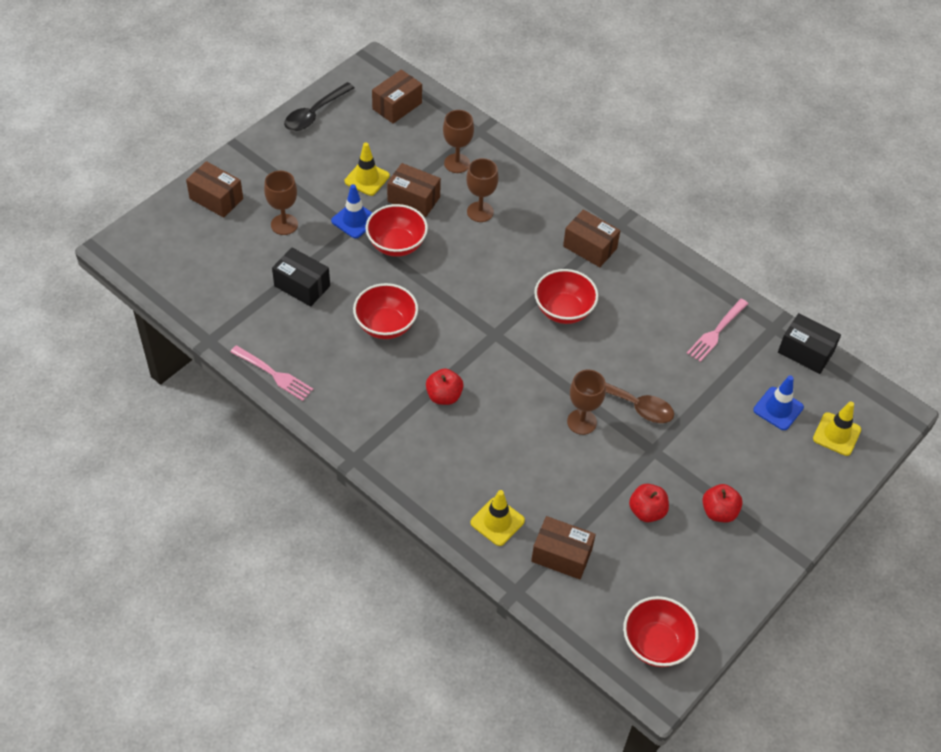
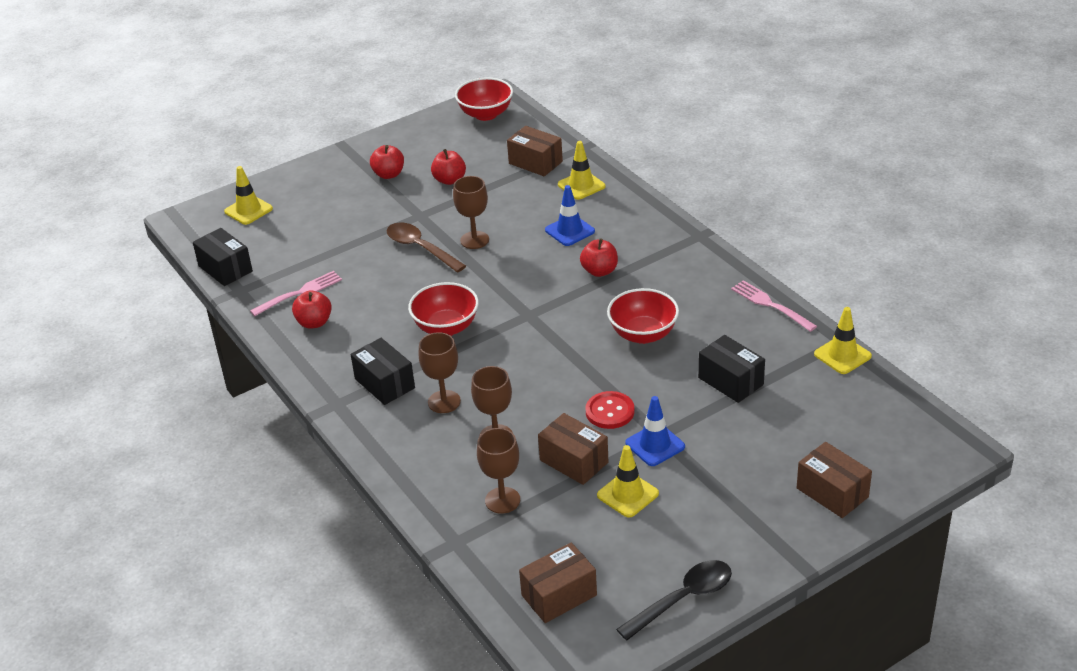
camera: 160 degrees left, 15 degrees down
(207, 325) = (842, 355): none -> yellow traffic cone
(284, 224) = (745, 450): brown goblet -> brown goblet (444, 402)
(396, 245) = (610, 411): red bowl -> red button
(590, 247) = (384, 383): brown box -> black box
(683, 300) = (314, 322): none -> red apple
(778, 409) = (286, 231): blue traffic cone -> blue traffic cone (569, 231)

